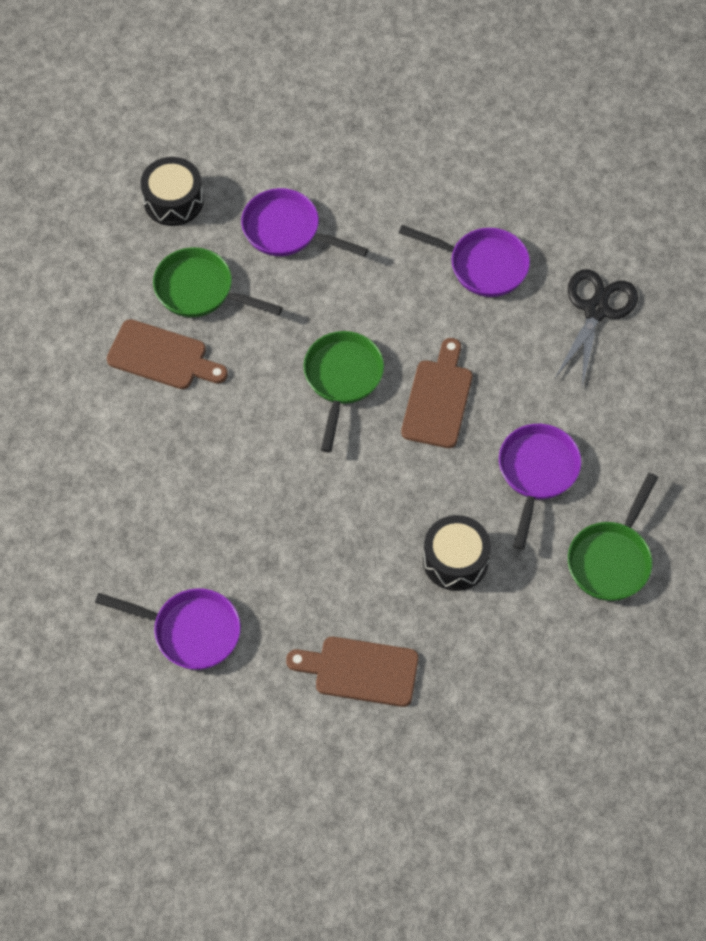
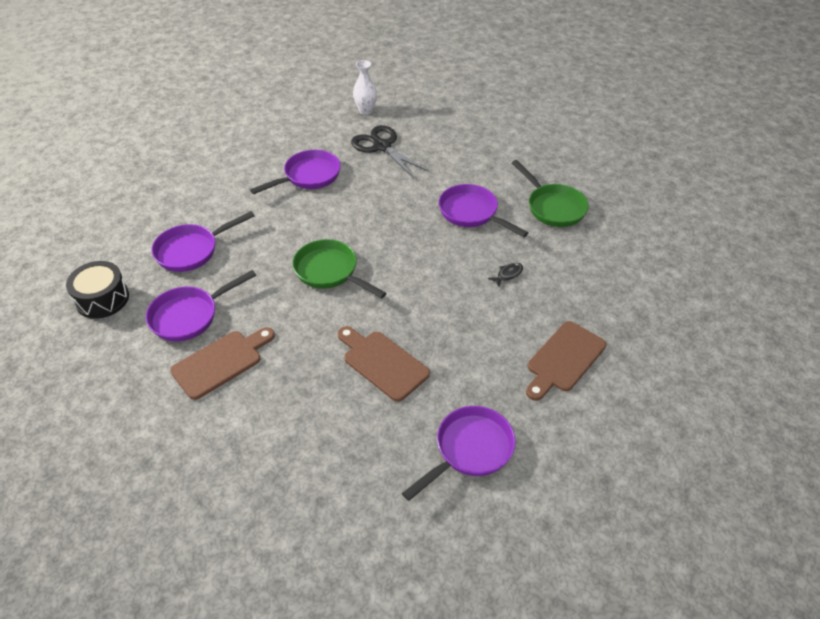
camera: 60 degrees left, 15 degrees down
(200, 290) = (189, 316): green pan -> purple pan
(438, 399) = (384, 233): brown cutting board -> brown cutting board (382, 363)
(455, 560) = (508, 274): black drum -> black fish
(657, 251) = (365, 111): none -> white vase

